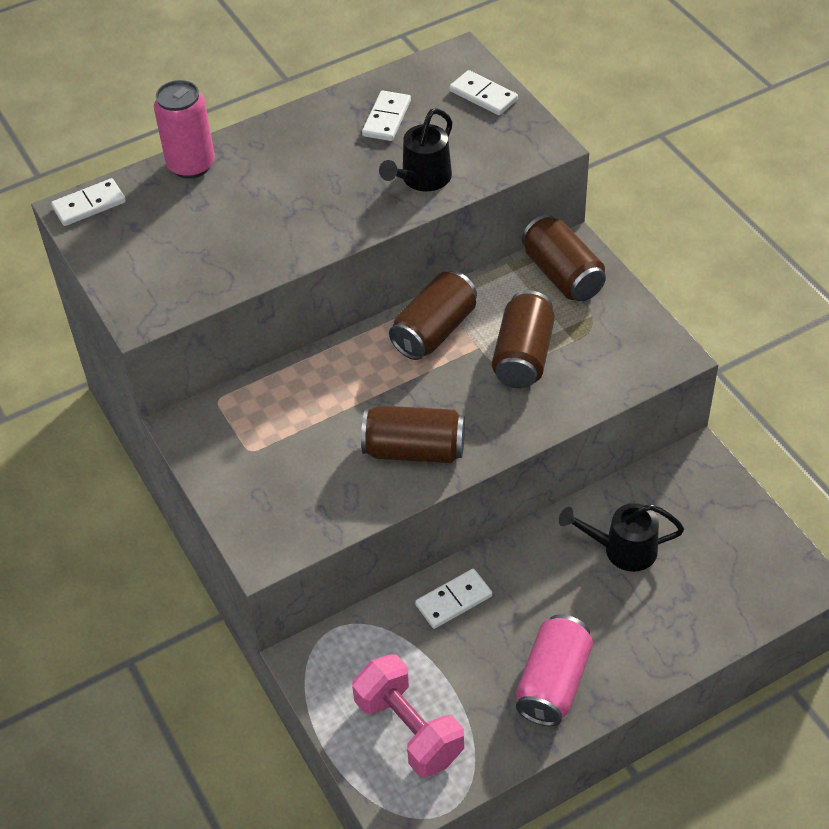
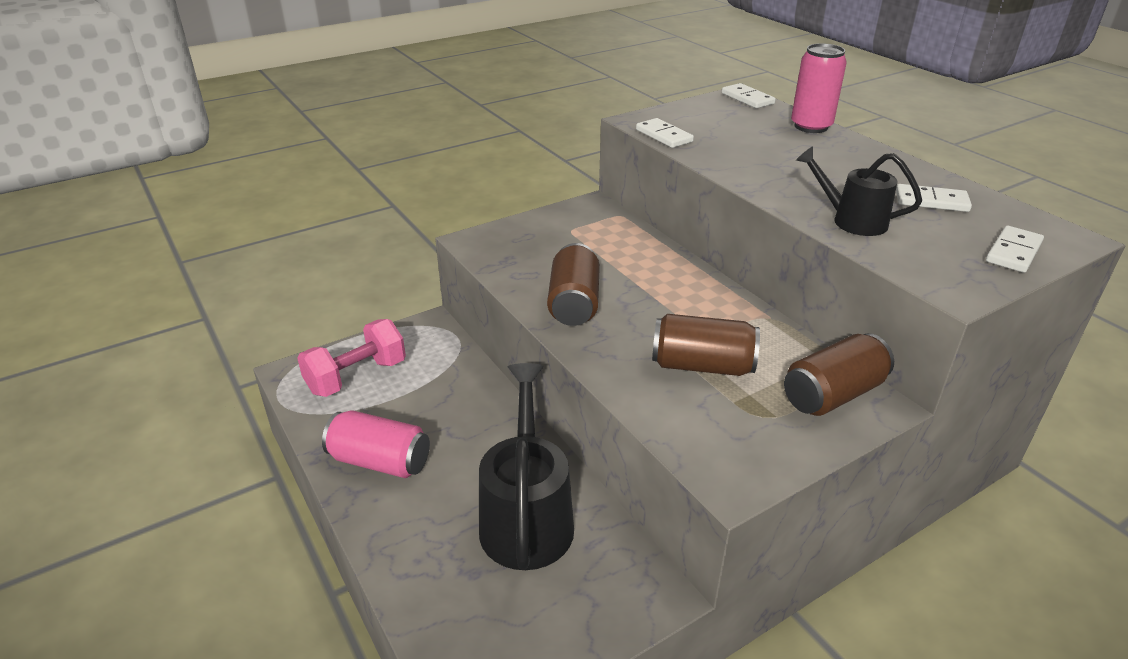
camera: 85 degrees right, 15 degrees down
(434, 331) = (721, 311): brown can -> none
(453, 600) = (476, 398): white domino -> white domino (664, 136)
(621, 549) = (527, 516): black watering can -> black watering can, size x1.70

